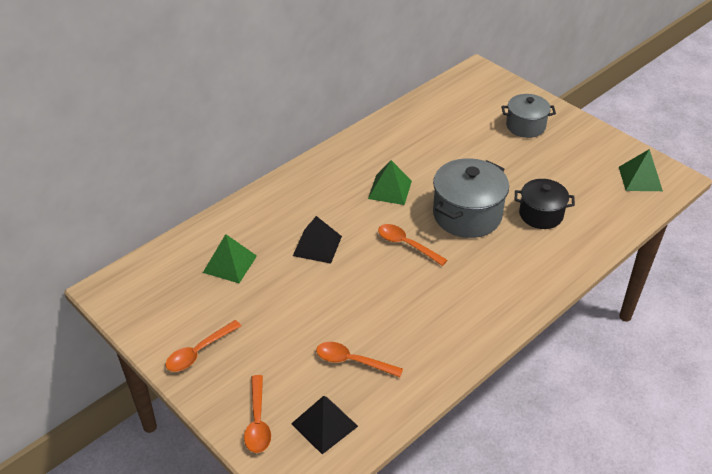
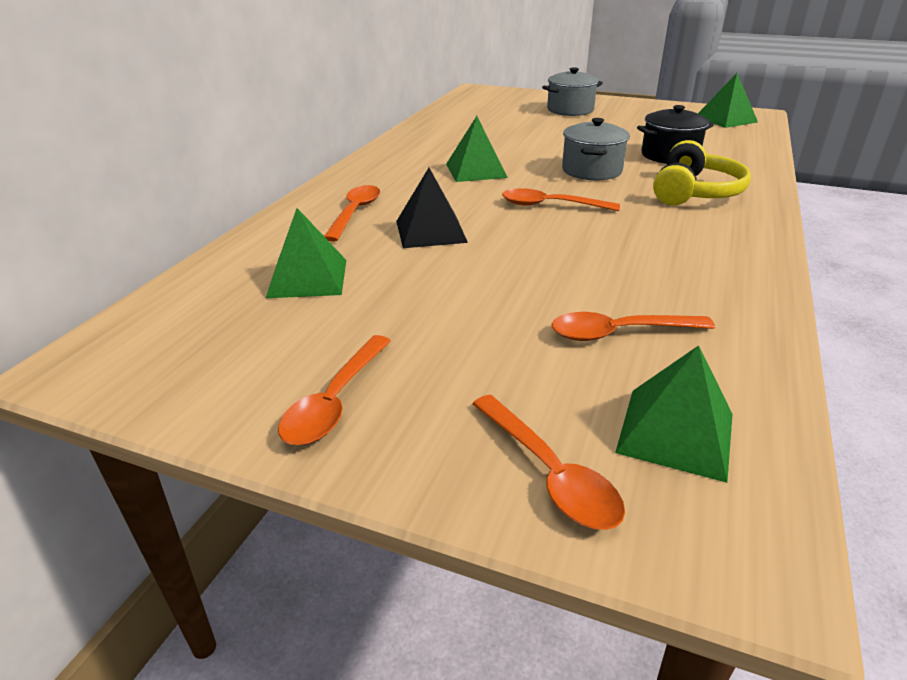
camera: 25 degrees left, 10 degrees down
(286, 212) = (355, 213): none -> orange spoon
(324, 425) = (675, 432): black pyramid -> green pyramid
(467, 215) = (591, 170): grey pot -> grey pot, size x0.64
(513, 262) = (694, 192): none -> yellow headphones

